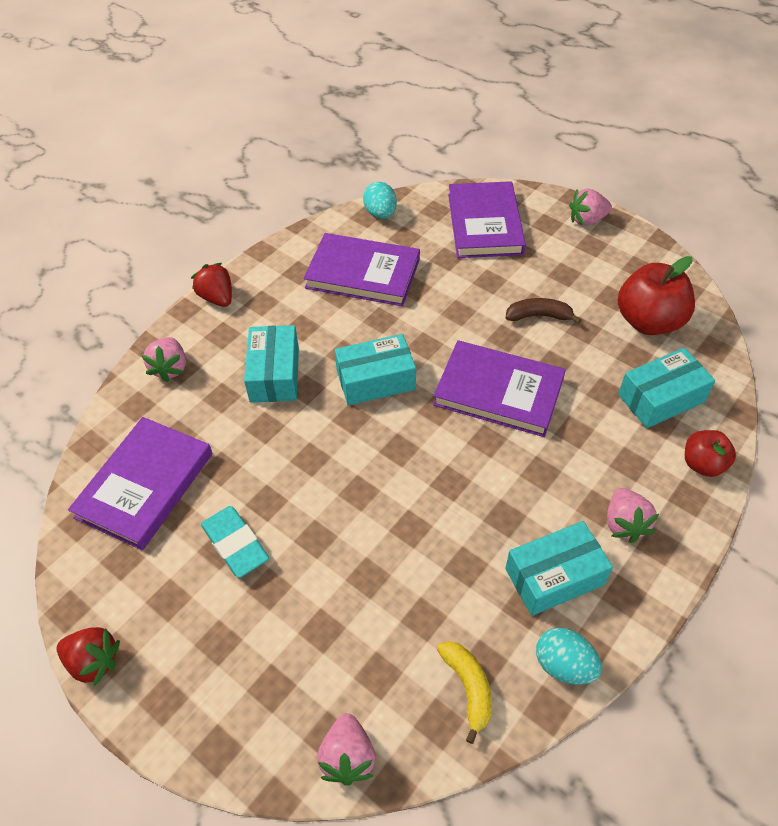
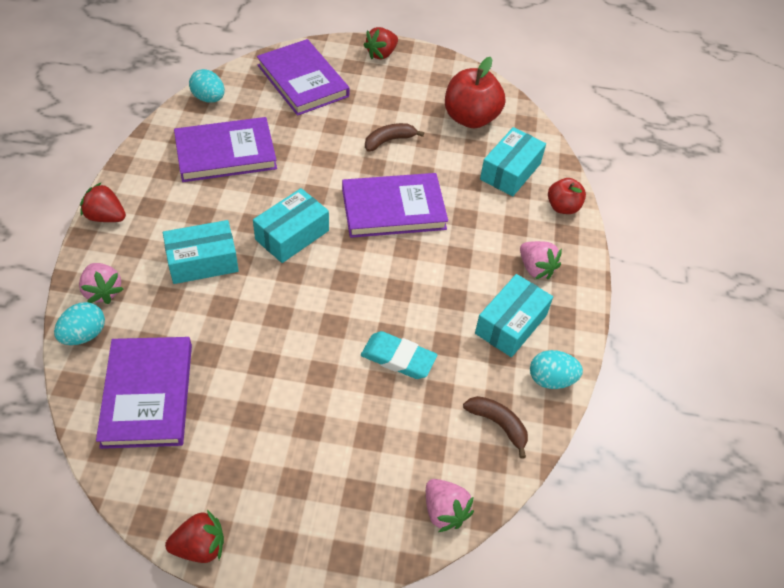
camera: 35 degrees left, 0 degrees up
(129, 403) = (84, 335): none -> turquoise egg
(235, 544) = (259, 406): turquoise eraser -> turquoise eraser (398, 358)
(274, 374) = (203, 262): turquoise box -> turquoise box turned 75 degrees counterclockwise
(468, 688) = (498, 424): yellow banana -> brown banana
(587, 220) = (381, 54): pink strawberry -> red strawberry

